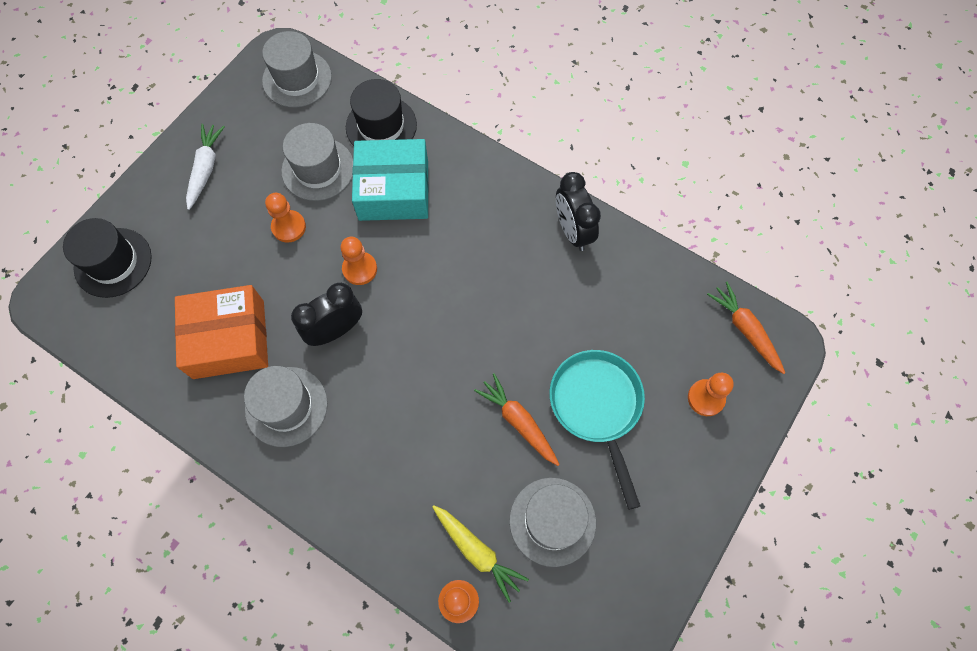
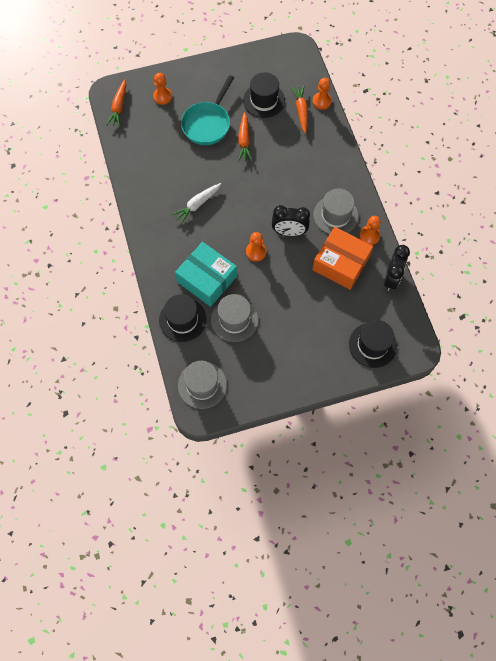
camera: 140 degrees left, 0 degrees up
(206, 169) = (291, 364): white carrot -> white carrot (197, 204)
(289, 227) = (273, 298): orange pawn -> orange pawn (369, 236)
(477, 552) = (301, 111): yellow carrot -> orange carrot
(552, 521) = (264, 100): grey hat -> black hat
(572, 231) = (144, 197): black clock -> black clock (391, 278)

